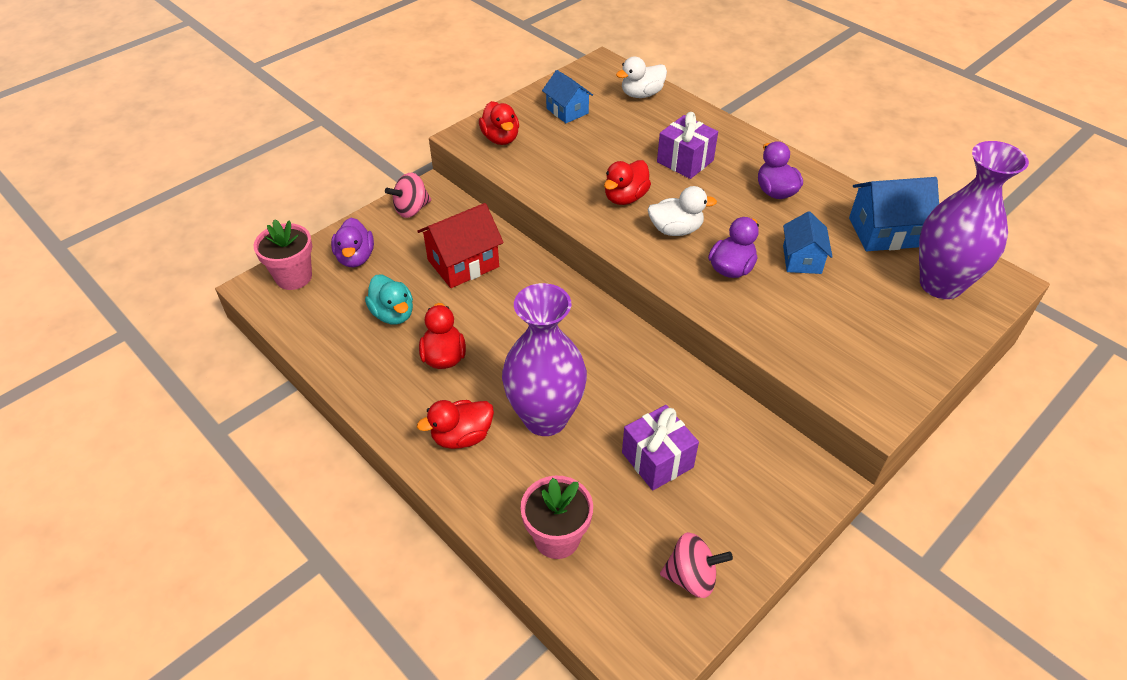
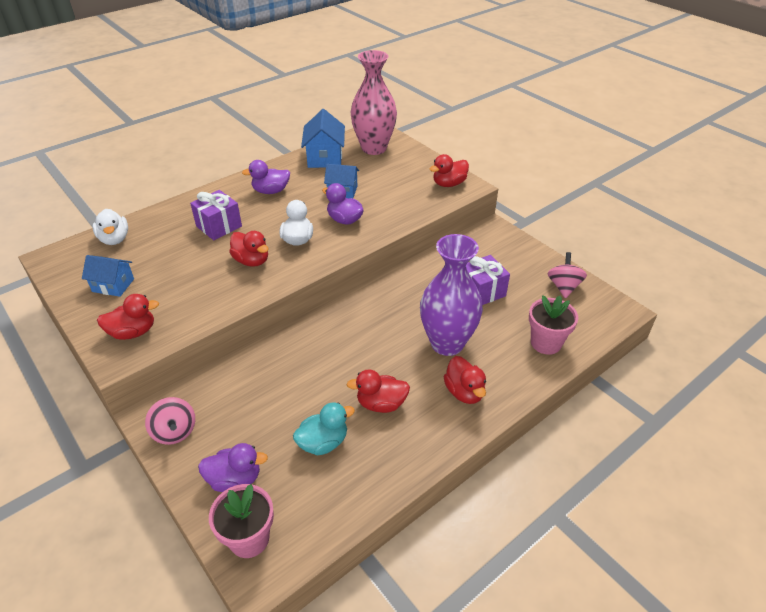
camera: 85 degrees left, 5 degrees down
(463, 263) = (268, 390): red house -> none
(567, 111) = (113, 285): blue house -> blue house turned 45 degrees clockwise
(872, 384) = (449, 184): none -> red duck
(941, 284) = (374, 148): purple vase -> pink vase

